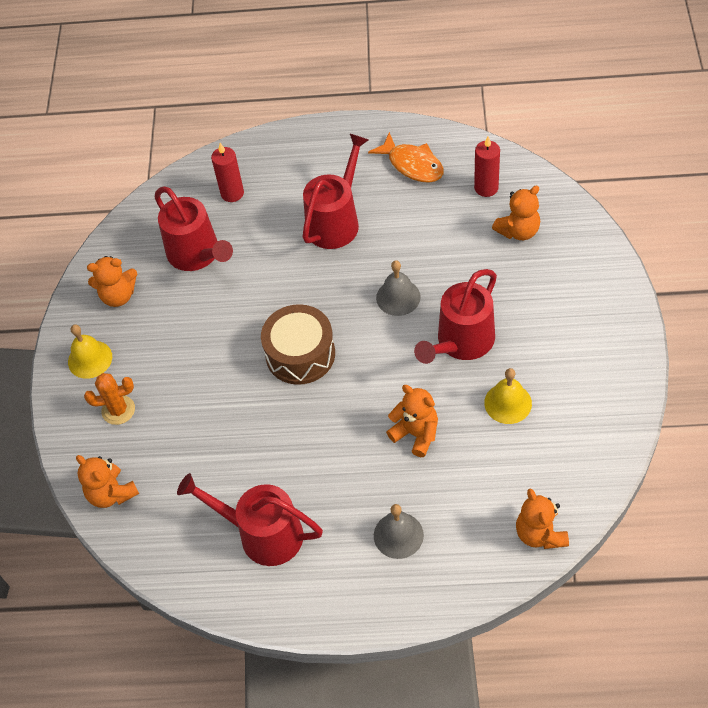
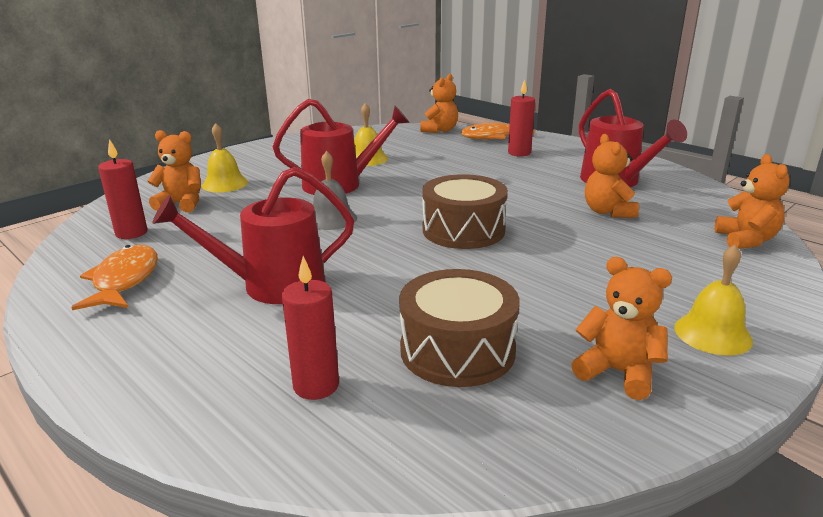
camera: 140 degrees left, 30 degrees down
(118, 410) = (700, 280): orange cactus -> none
(197, 254) = (457, 350): red watering can -> brown drum
(398, 535) = (519, 153): grey bell -> red candle
(416, 434) = (444, 171): orange teddy bear -> orange teddy bear (607, 212)
(468, 561) = (492, 137): none -> orange fish
(540, 273) = (225, 184): none -> yellow bell

